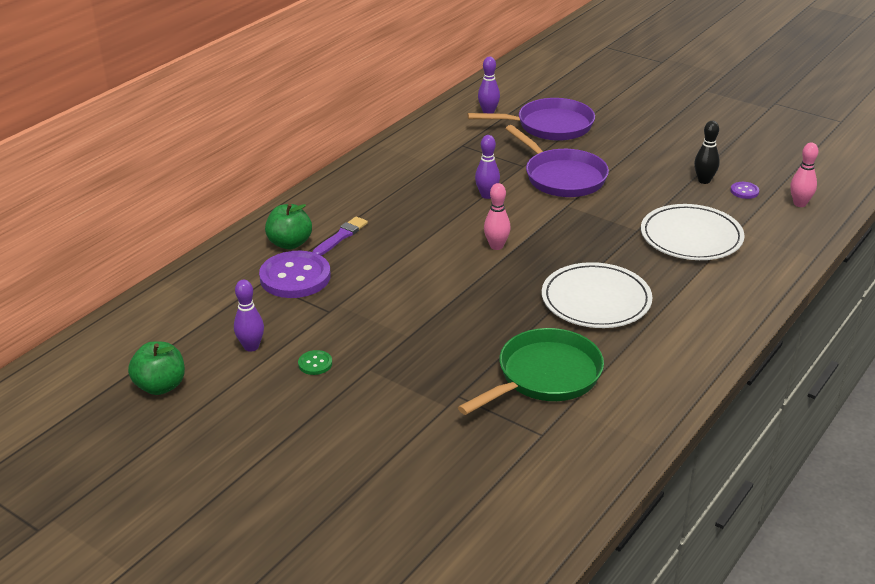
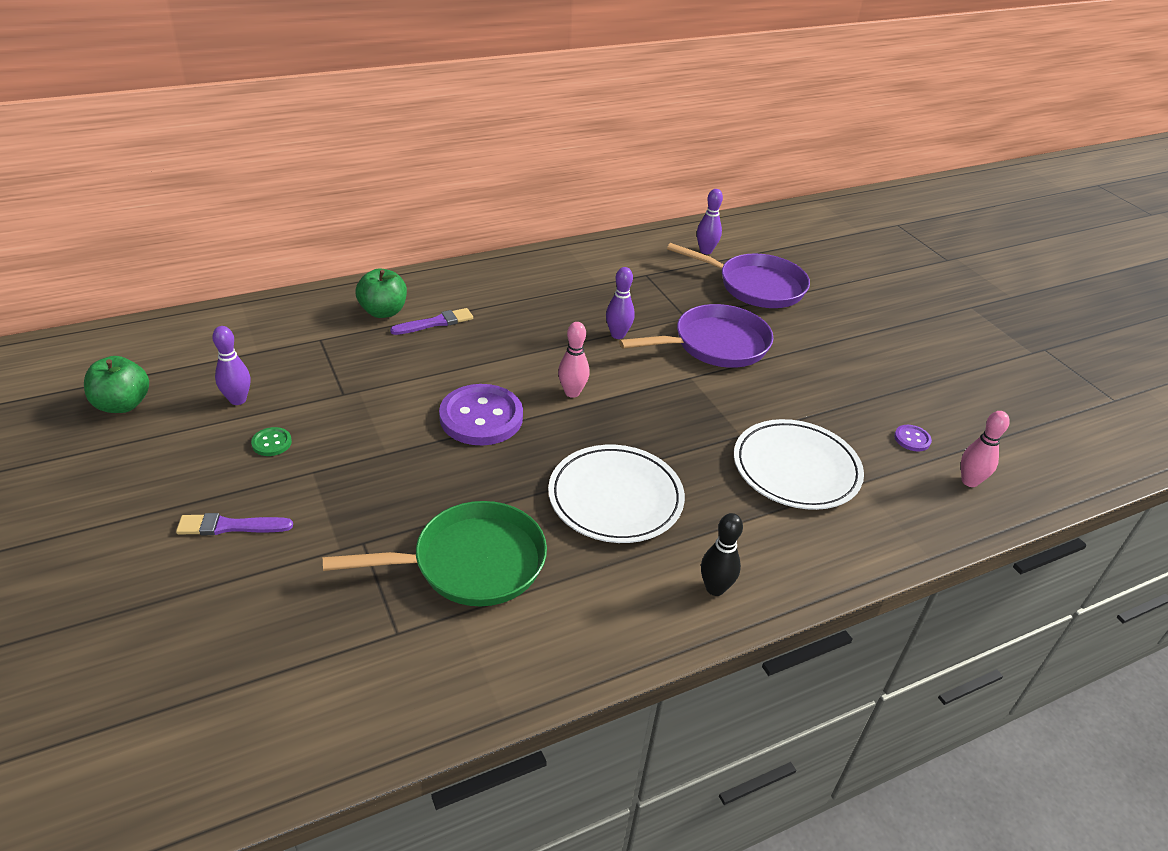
camera: 25 degrees right, 5 degrees up
(295, 277) = (351, 346): purple button -> purple button (481, 417)
(352, 426) = (230, 526): none -> purple brush
(562, 177) = (715, 344): purple pan -> purple pan turned 105 degrees counterclockwise
(704, 180) = (874, 408): black bowling pin -> black bowling pin (715, 588)

